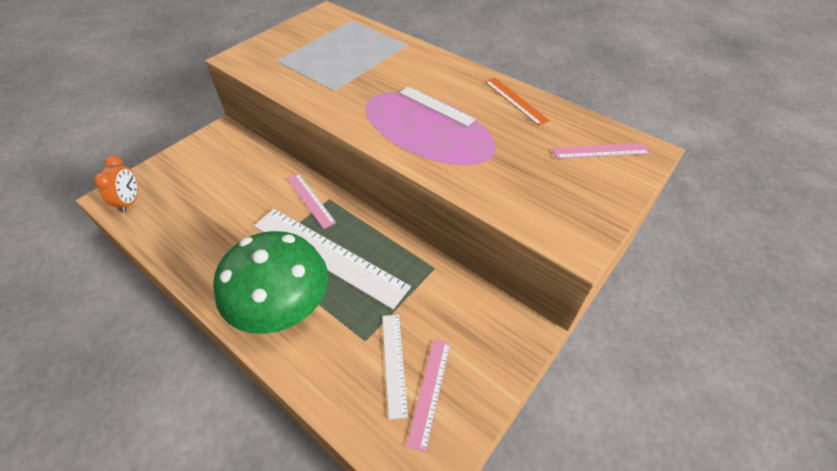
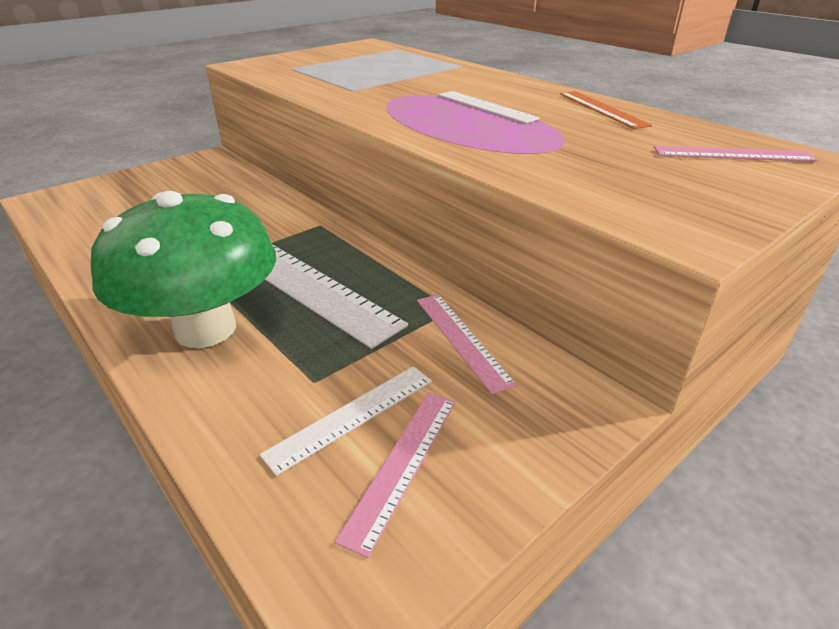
camera: 10 degrees right, 15 degrees down
(130, 201) = (62, 205): orange clock -> none
(310, 200) = (294, 223): pink ruler -> pink ruler (462, 339)
(394, 363) = (352, 416): white ruler -> white ruler turned 45 degrees clockwise

